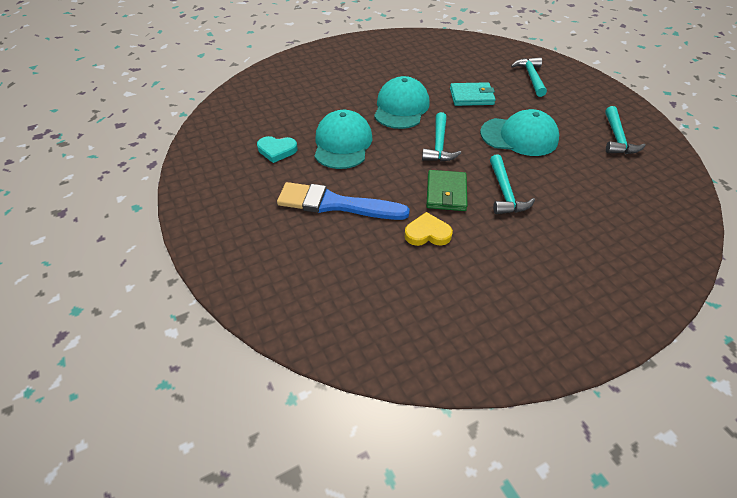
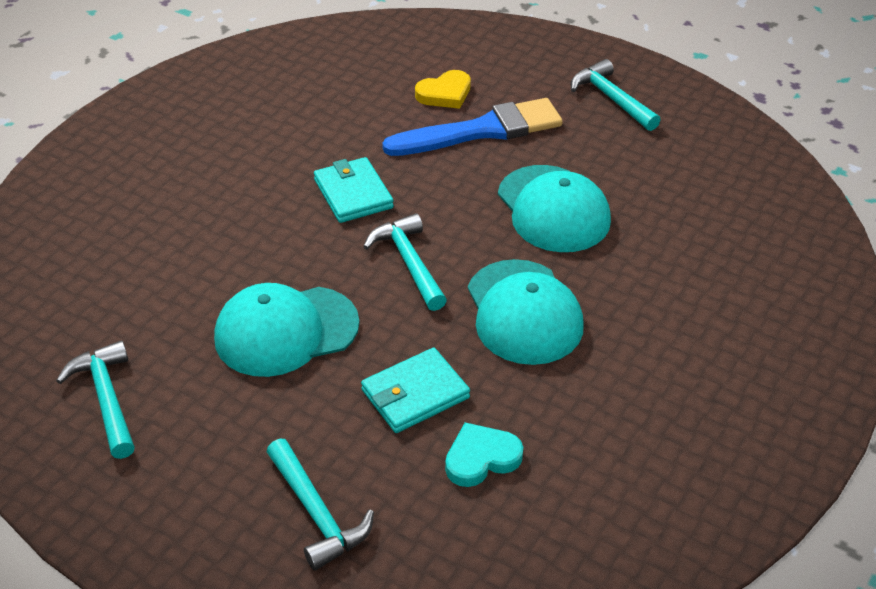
camera: 150 degrees right, 5 degrees down
(277, 150) = (630, 165): turquoise heart -> turquoise heart (481, 458)
(427, 233) = (347, 139): yellow heart -> yellow heart (445, 93)
(446, 193) = (353, 194): green wallet -> turquoise wallet
(504, 192) = (273, 223): turquoise hammer -> turquoise hammer (612, 99)

